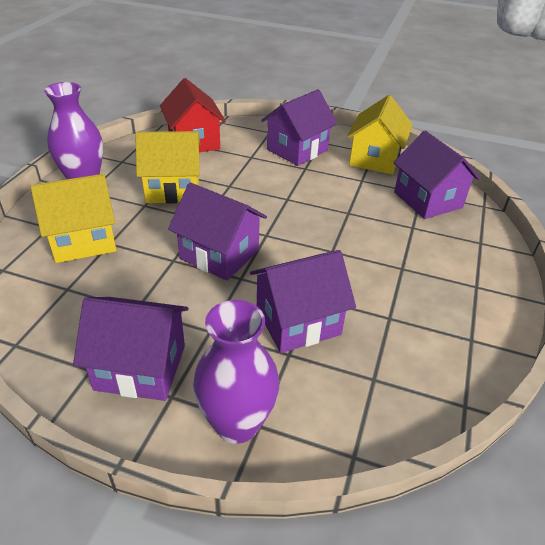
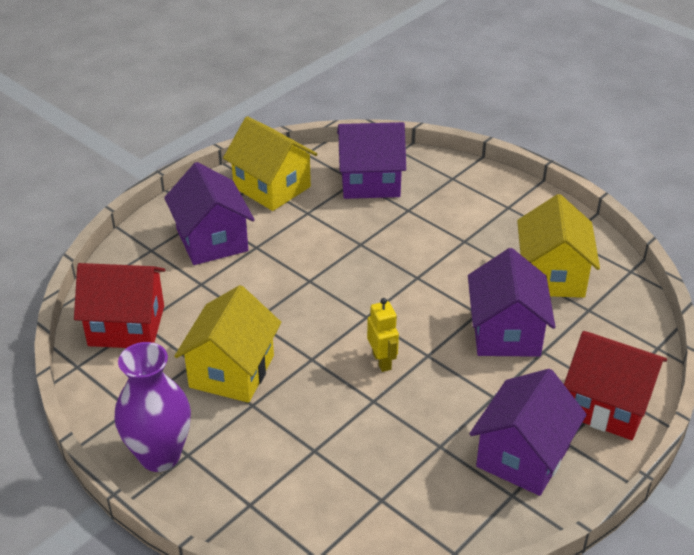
camera: 65 degrees left, 0 degrees up
(83, 240) = (297, 473): yellow house -> yellow house (552, 276)
(219, 254) = (382, 361): purple house -> yellow robot
(237, 423) = (607, 405): purple vase -> red house

